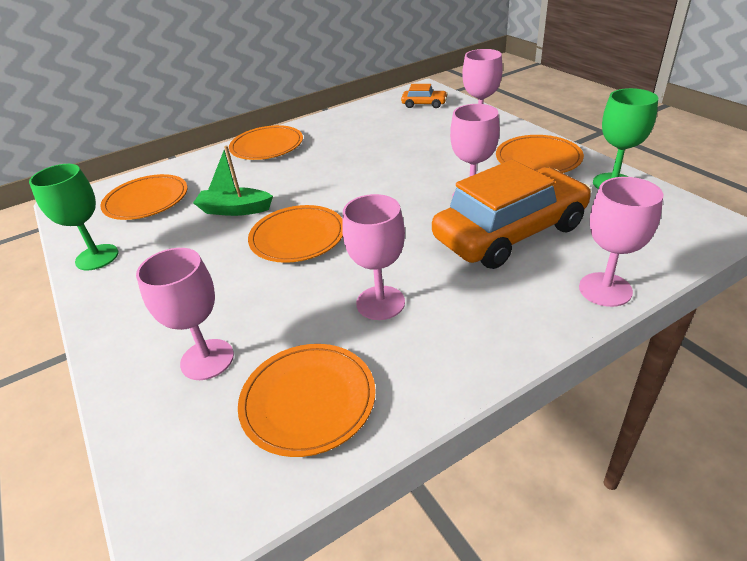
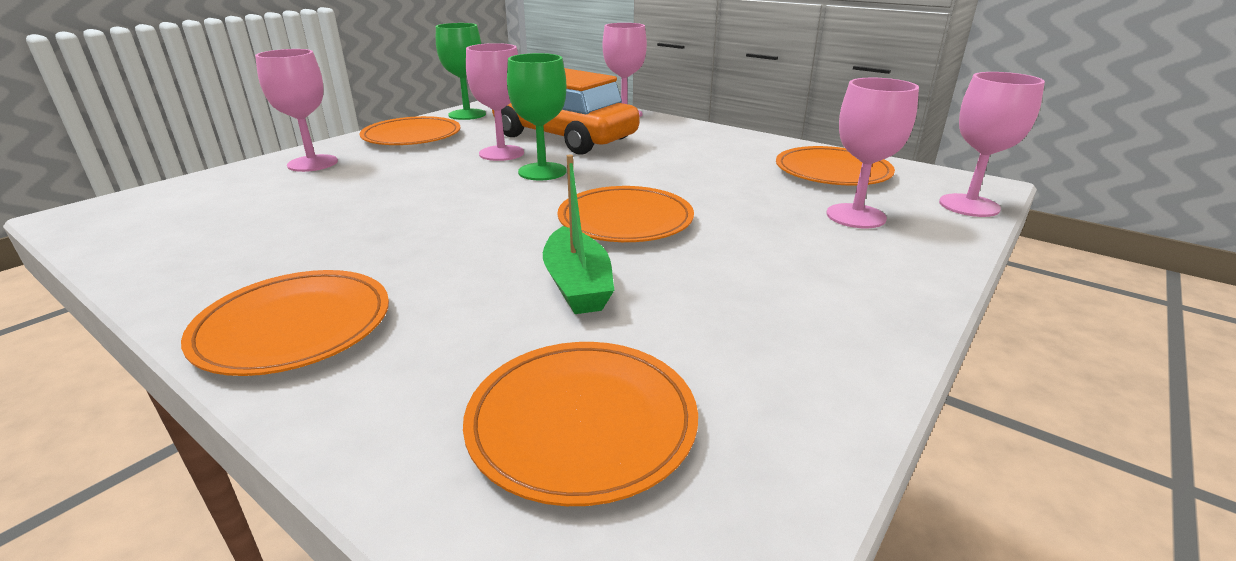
camera: 115 degrees left, 10 degrees down
(97, 257) = (813, 387): green goblet -> green goblet (542, 171)
(380, 303) = (702, 166): pink goblet -> pink goblet (969, 205)
(424, 104) = (171, 205): orange car -> none

